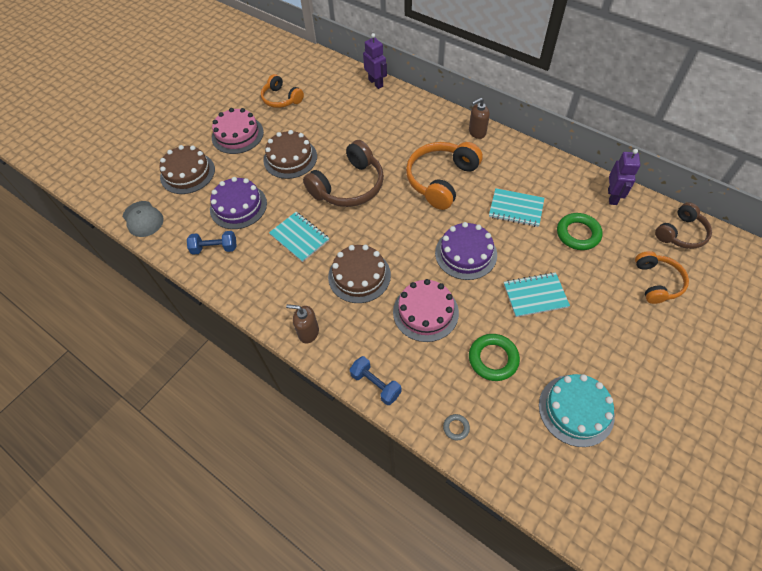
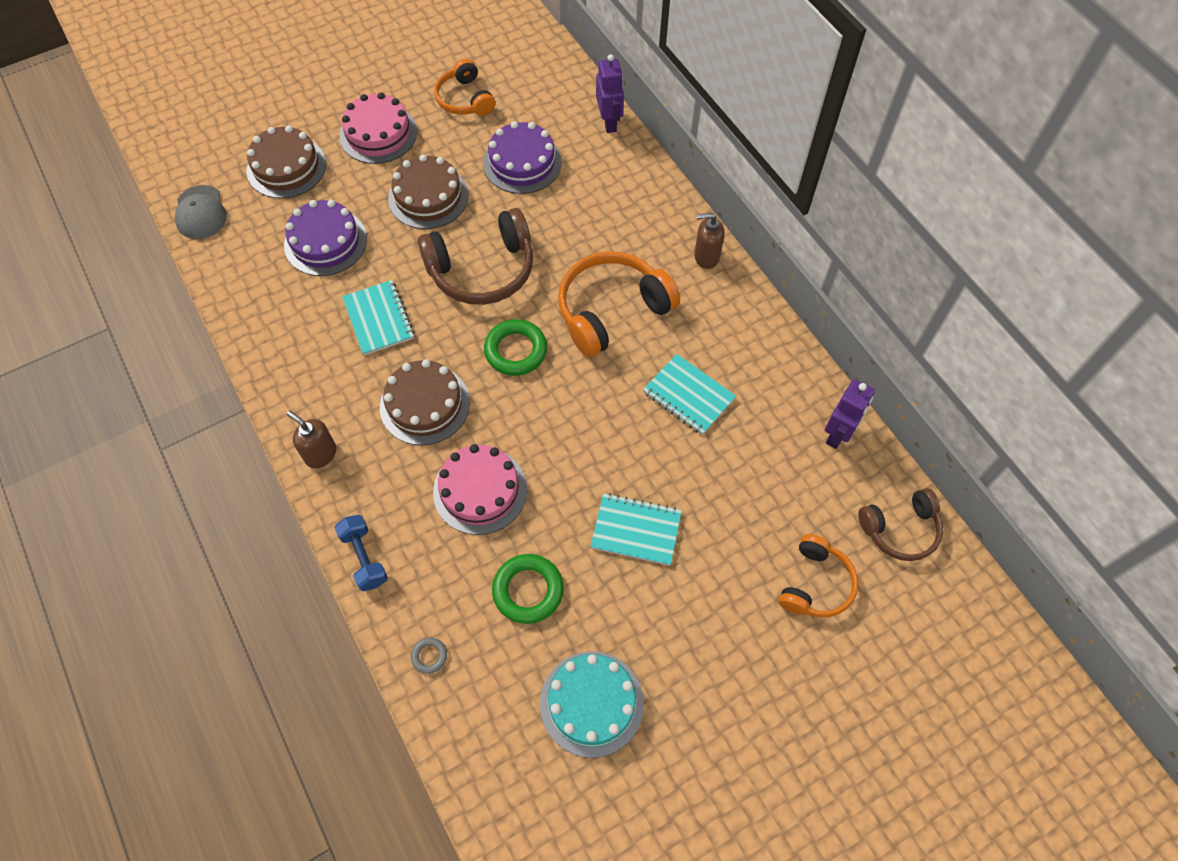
camera: 20 degrees right, 5 degrees up
(215, 248) = (267, 290): blue dumbbell -> none
(466, 253) = (580, 432): purple cake -> purple cake (522, 163)
(578, 234) = (751, 468): green ring -> green ring (516, 350)

